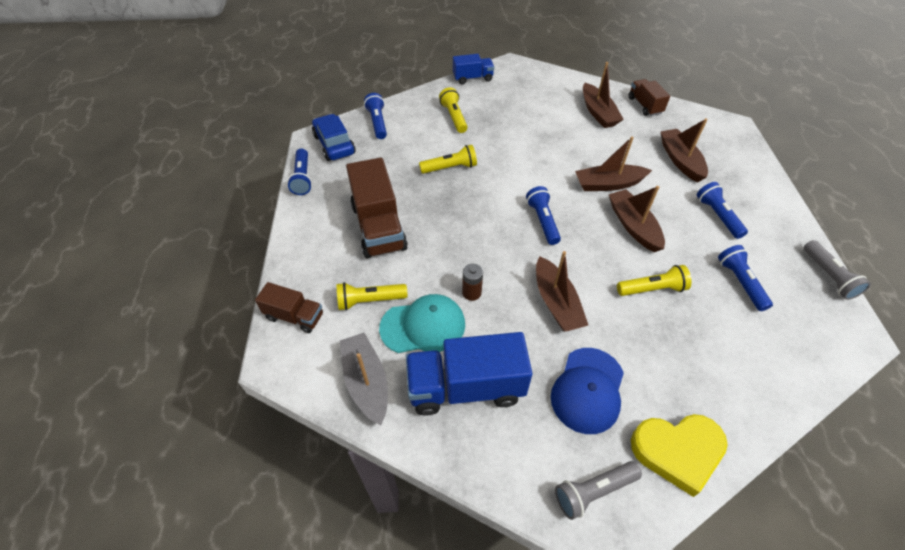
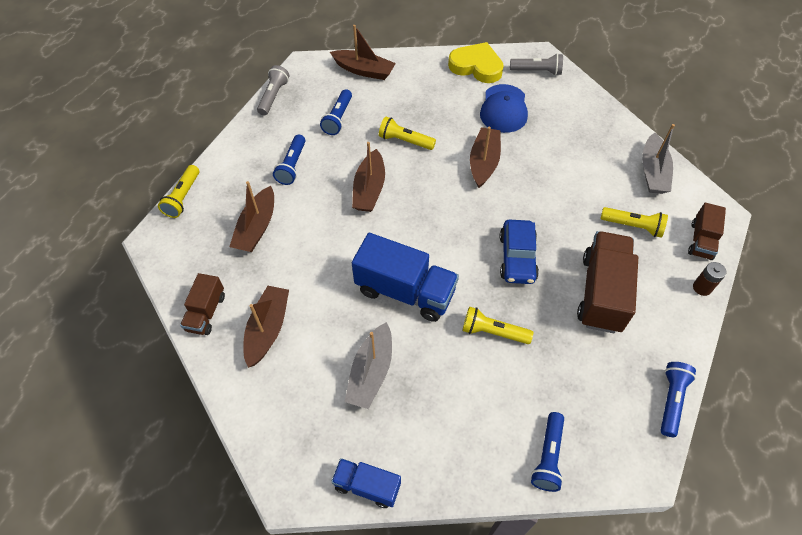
camera: 150 degrees left, 5 degrees up
(294, 316) = (701, 240): brown truck -> brown truck turned 120 degrees counterclockwise
(334, 144) = (619, 442): blue car -> blue car (517, 258)
(423, 326) = (596, 189): turquoise cap -> none
(454, 117) = (442, 414): yellow flashlight -> yellow flashlight (183, 197)
(466, 387) = (583, 141): blue truck -> blue truck (405, 291)
(471, 293) = (545, 197): brown battery -> brown battery (702, 288)
(513, 118) = (371, 372): none -> grey boat
(542, 221) = (442, 228): blue flashlight -> none
(588, 390) = (504, 109): blue cap -> blue cap turned 135 degrees clockwise
(608, 184) = (350, 236): brown boat -> brown boat (364, 70)

